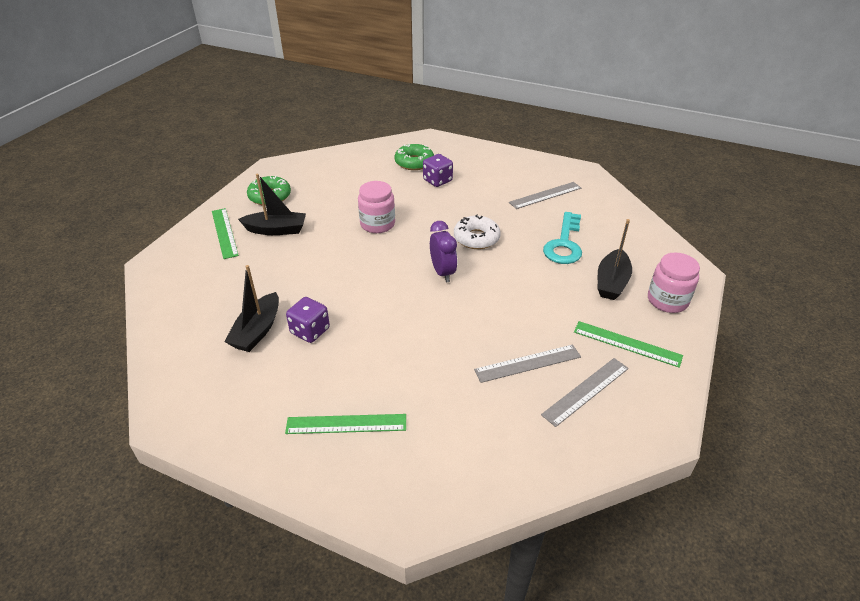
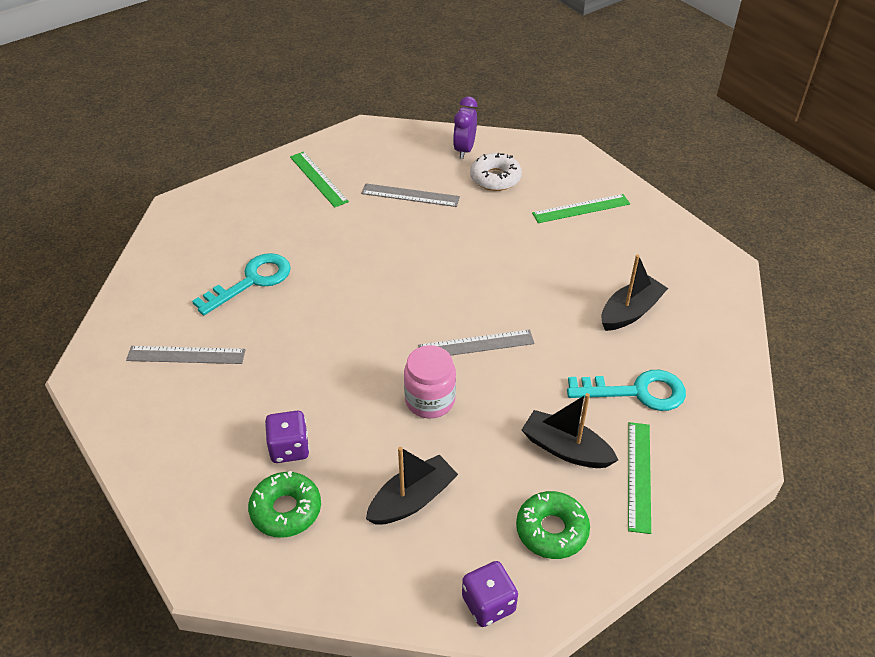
camera: 150 degrees left, 5 degrees up
(237, 275) = (637, 392): none -> turquoise key
(310, 331) = (578, 291): purple dice -> purple dice (488, 604)
(346, 424) = (581, 208): green ruler -> green ruler turned 45 degrees counterclockwise
(442, 272) = (407, 301): purple clock -> purple clock (464, 150)
(476, 238) = (333, 328): white donut -> white donut (495, 178)
(586, 391) = (388, 164): grey ruler -> grey ruler (476, 344)
(611, 282) = (262, 226): black boat -> black boat (412, 499)
(667, 300) = (239, 194): pink jar -> none

